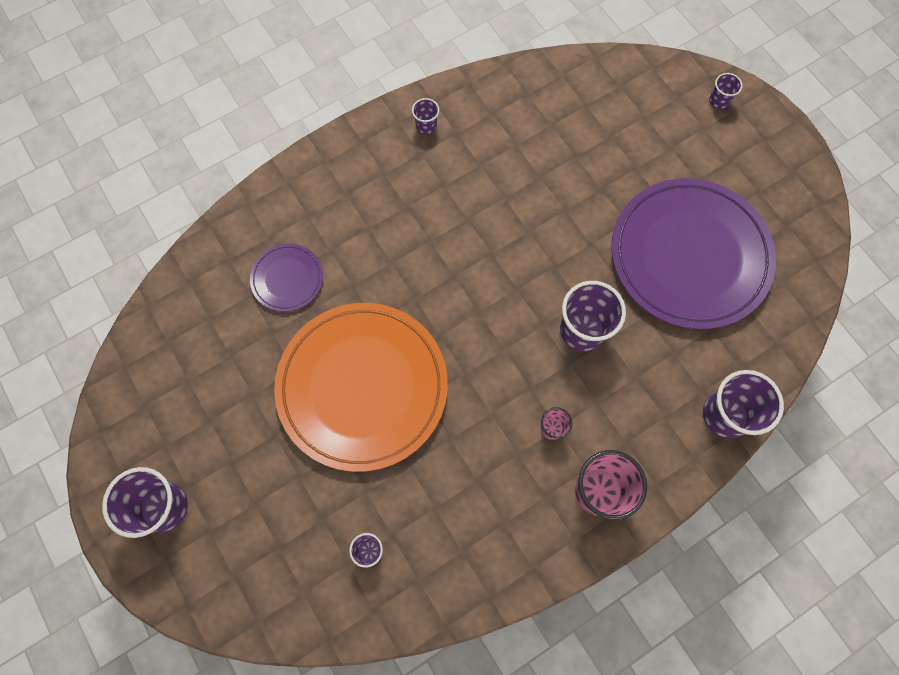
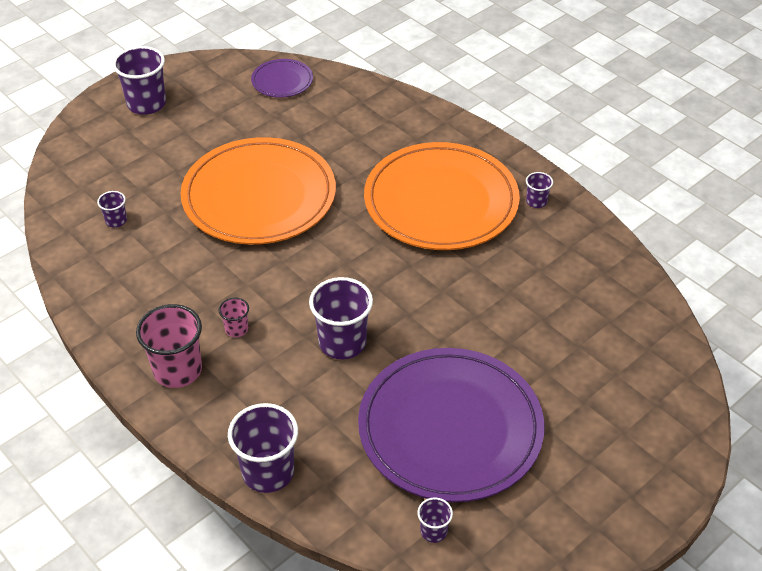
camera: 80 degrees right, 25 degrees down
(287, 279) = (351, 136): purple plate -> purple plate (282, 81)
(408, 209) = (441, 201): none -> orange plate
(718, 101) = (667, 445): purple cup -> purple cup (433, 531)

